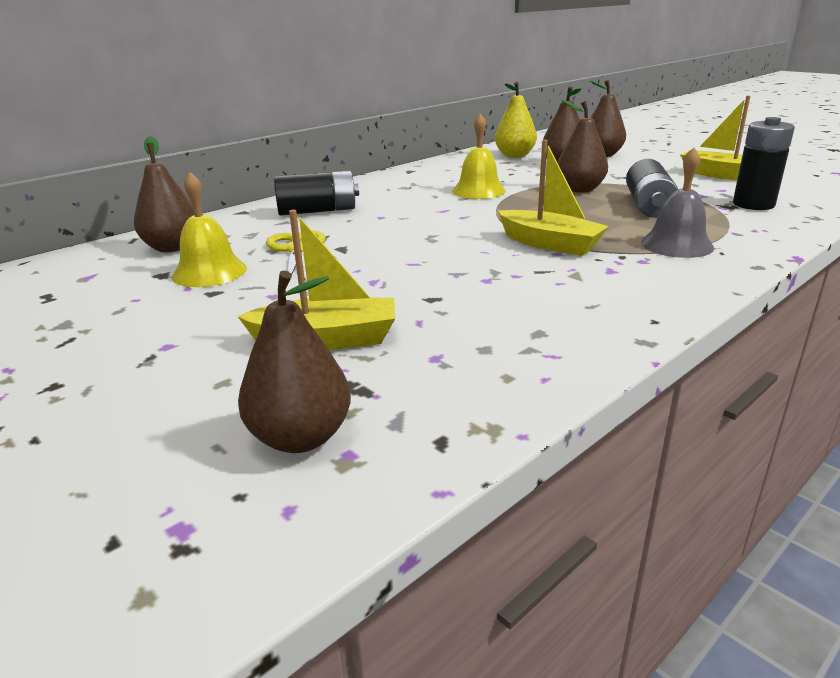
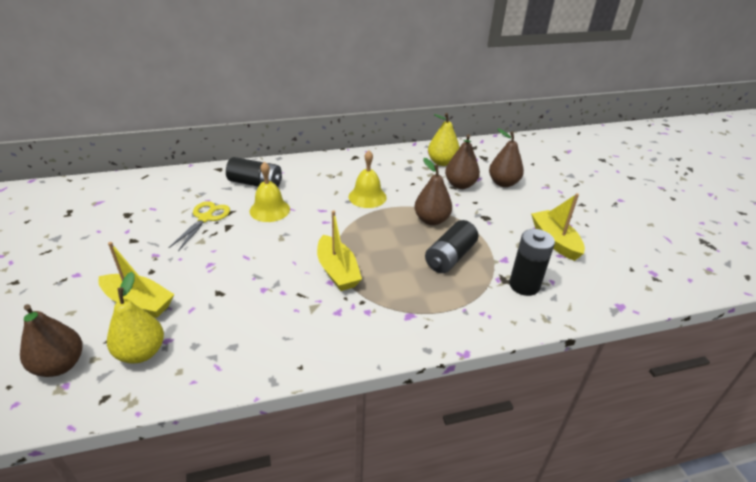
camera: 25 degrees right, 10 degrees up
(173, 248) = (154, 191): brown pear -> none
(209, 272) = (148, 222): yellow bell -> yellow bell (269, 210)
(417, 380) = (141, 352): none -> yellow pear
(676, 244) = (409, 305): grey bell -> none

